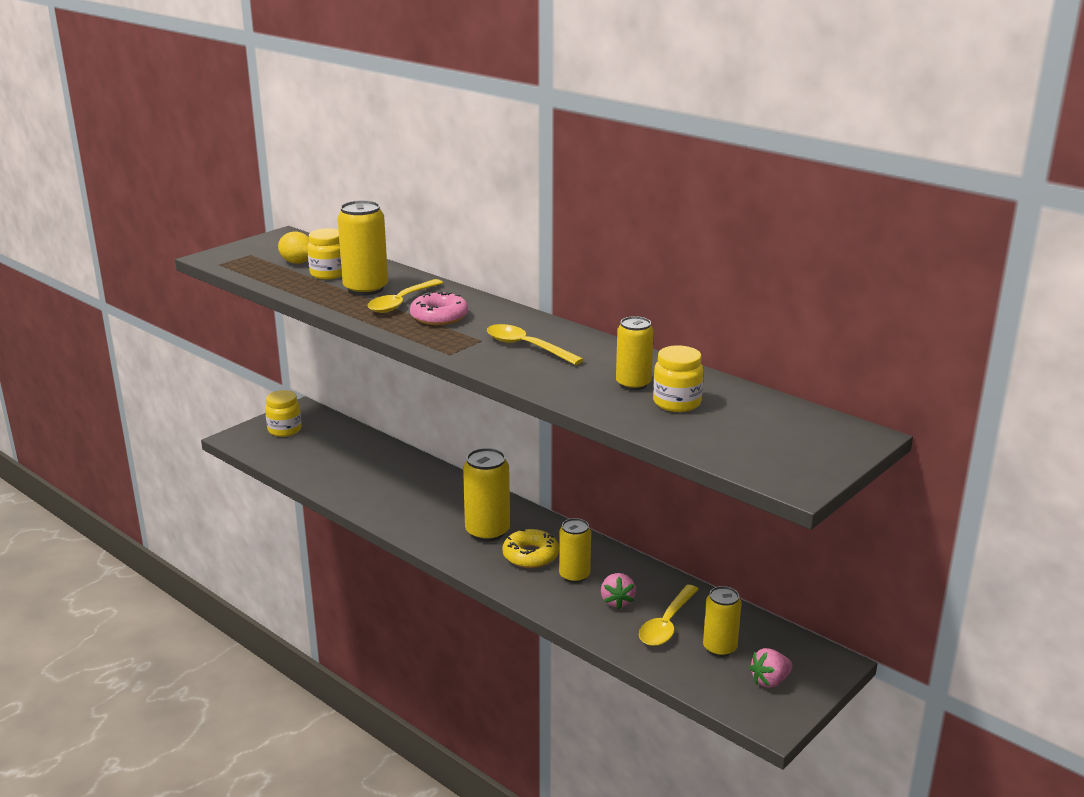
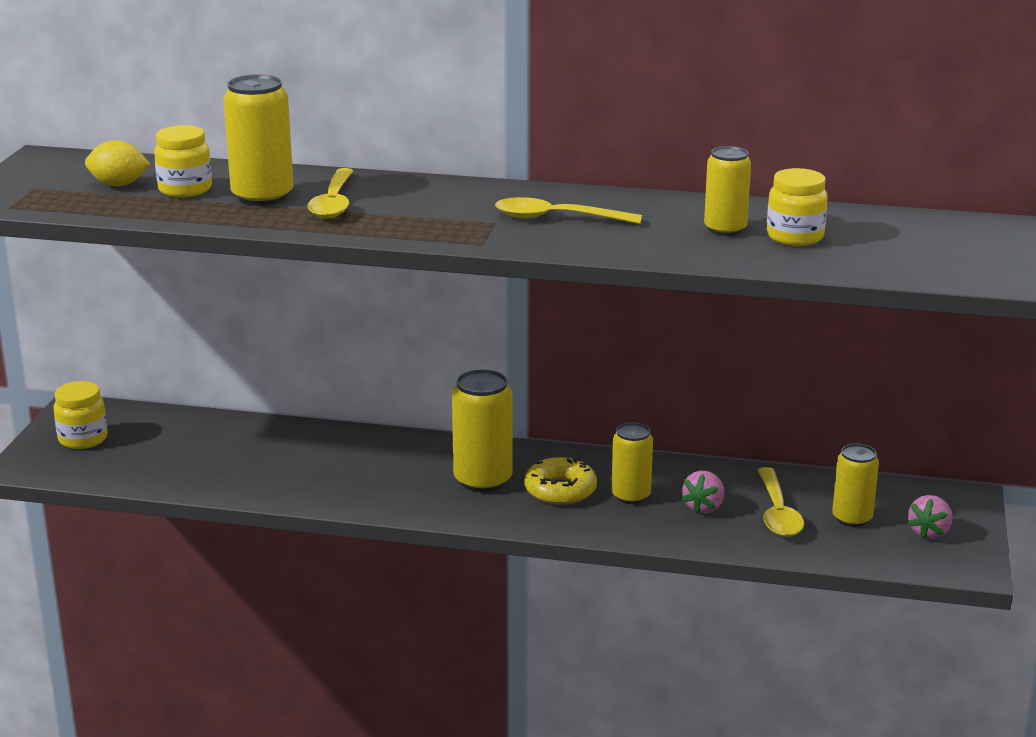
camera: 30 degrees left, 0 degrees up
(439, 317) = (405, 208): pink donut -> none
(617, 601) = (704, 507): pink strawberry -> pink strawberry turned 60 degrees clockwise

